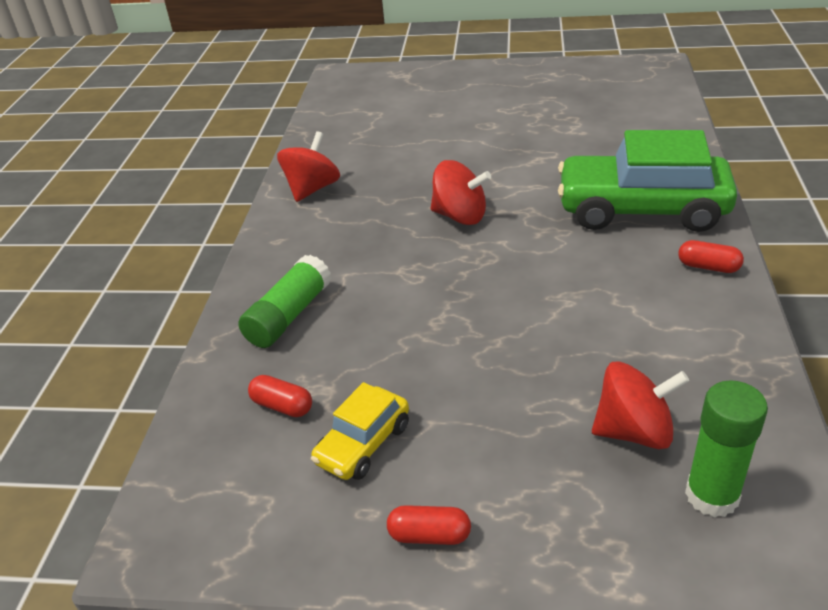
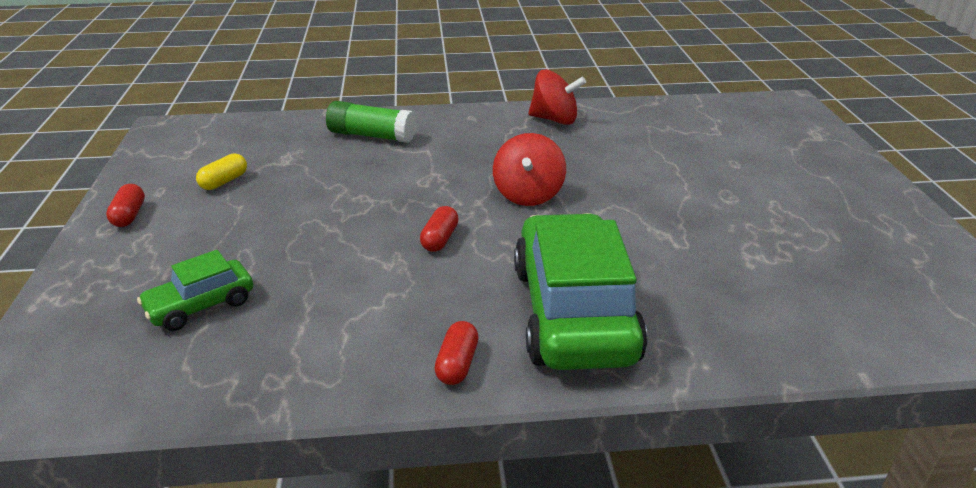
camera: 75 degrees right, 5 degrees down
(282, 406) = (270, 148): red capsule -> red capsule (440, 239)
(363, 444) = (224, 181): yellow car -> yellow capsule
(634, 431) = (201, 305): red spinning top -> green car
(712, 495) = (110, 349): green glue stick -> none

